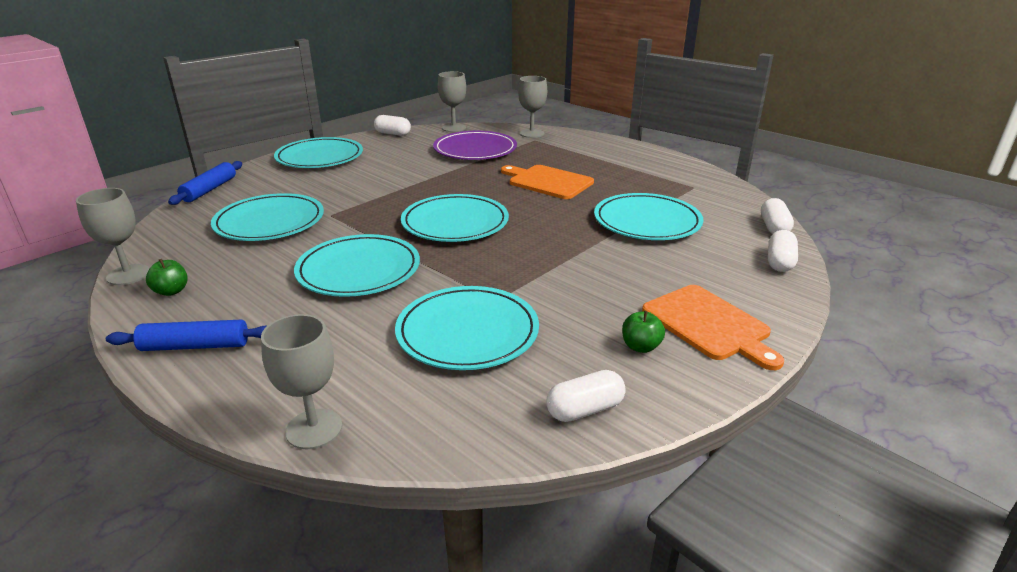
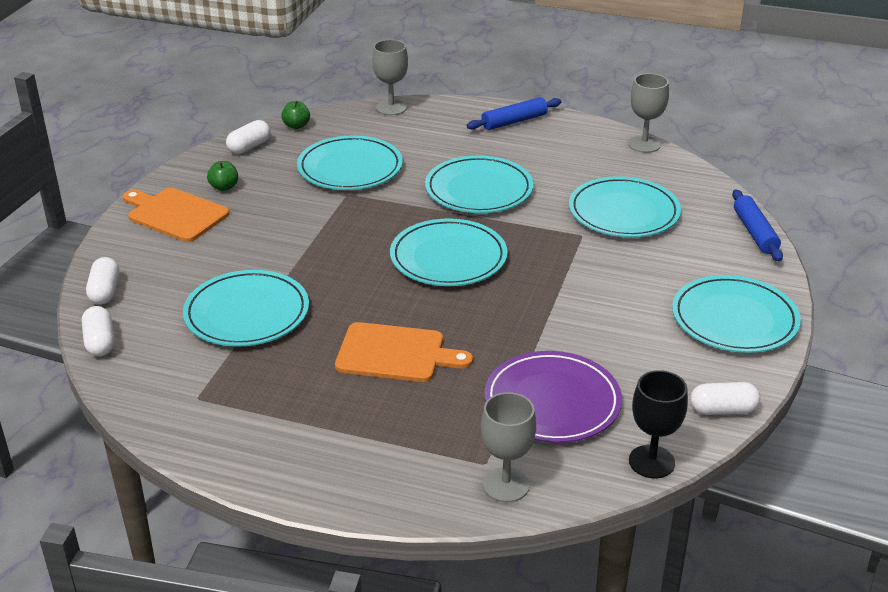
camera: 155 degrees right, 5 degrees up
(171, 291) = (590, 143): green apple -> green apple (296, 126)
(453, 128) = (651, 462): grey goblet -> black goblet

